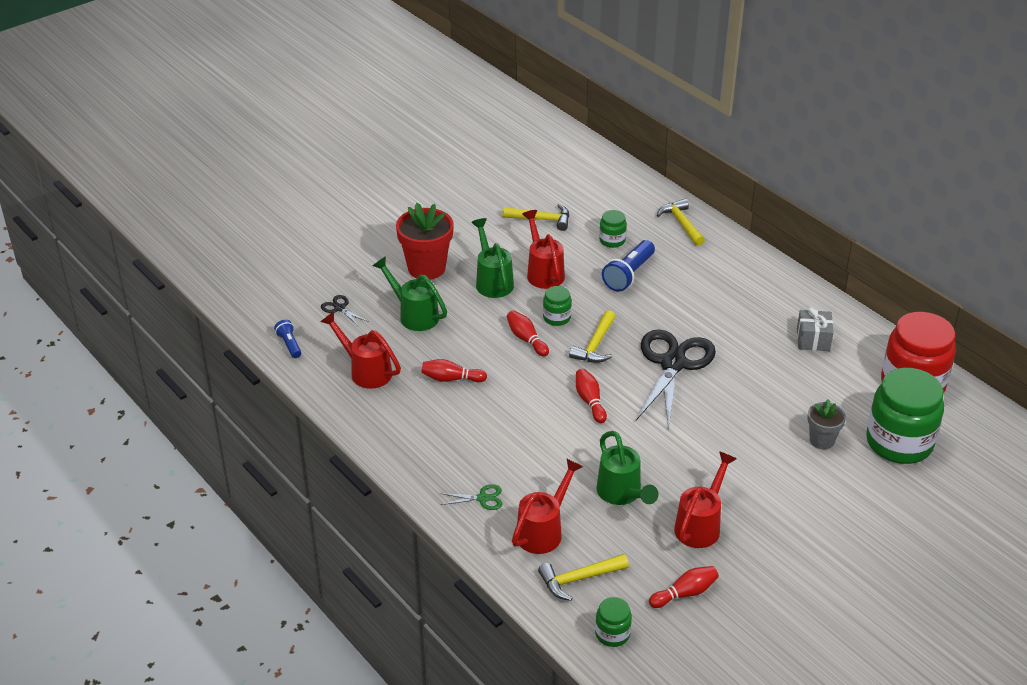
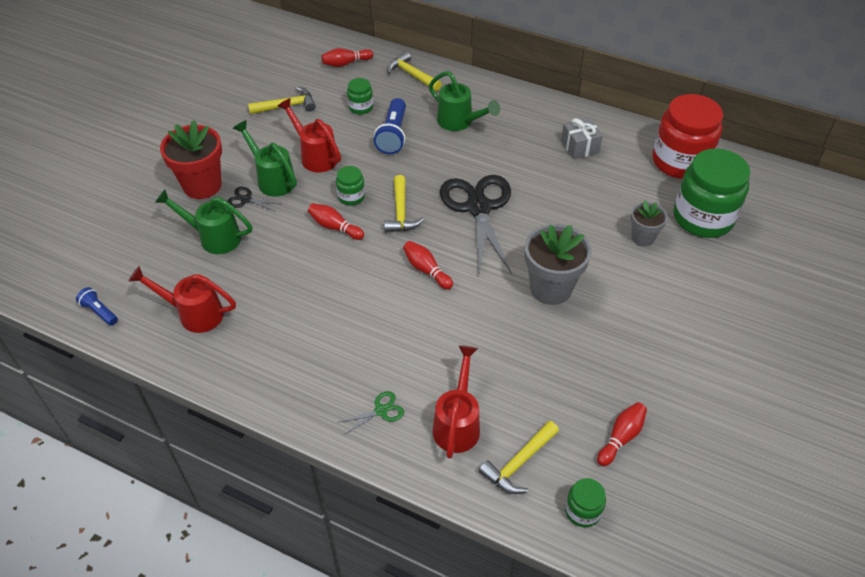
camera: 25 degrees left, 10 degrees up
(340, 308) = (134, 255): black scissors -> black scissors (246, 200)
(451, 379) = (284, 292): red bowling pin -> red bowling pin (346, 63)
(622, 494) = (508, 355): green watering can -> green watering can (460, 122)
(699, 454) = (550, 288): none -> grey flower pot
(701, 524) = (593, 359): red watering can -> none

